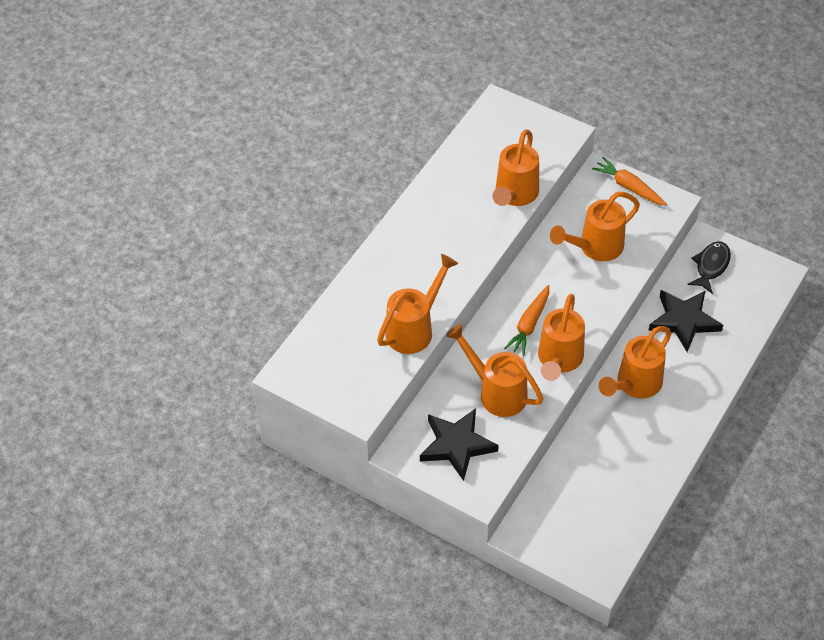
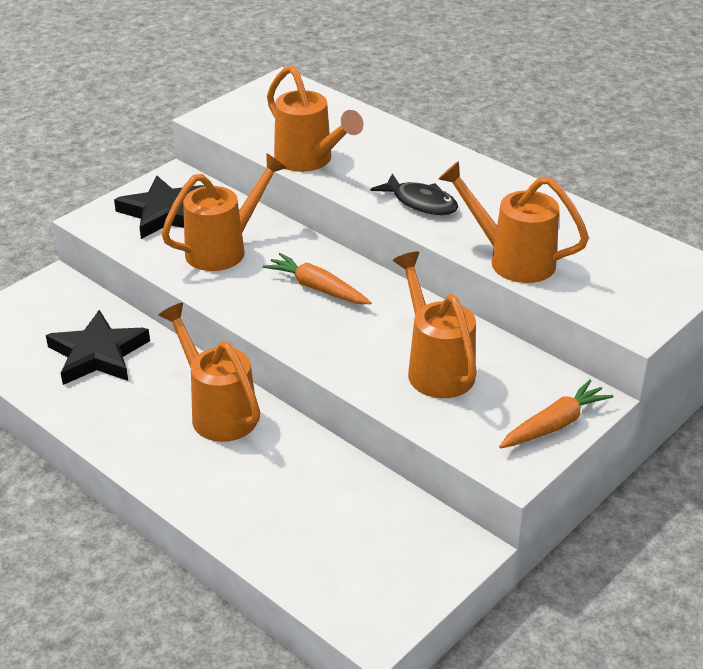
camera: 100 degrees right, 15 degrees down
(558, 360) = (250, 303): orange watering can -> none
(684, 321) = (310, 486): black star -> black star (98, 354)
(711, 266) = (410, 542): black fish -> black fish (421, 202)

